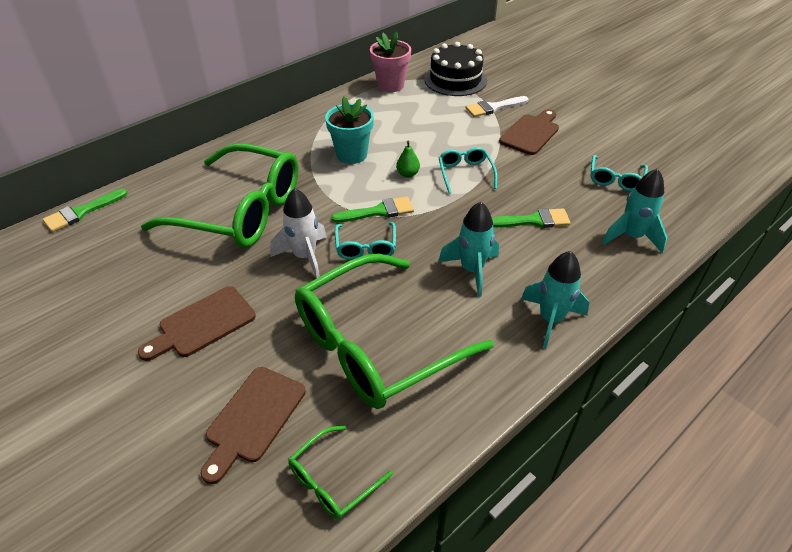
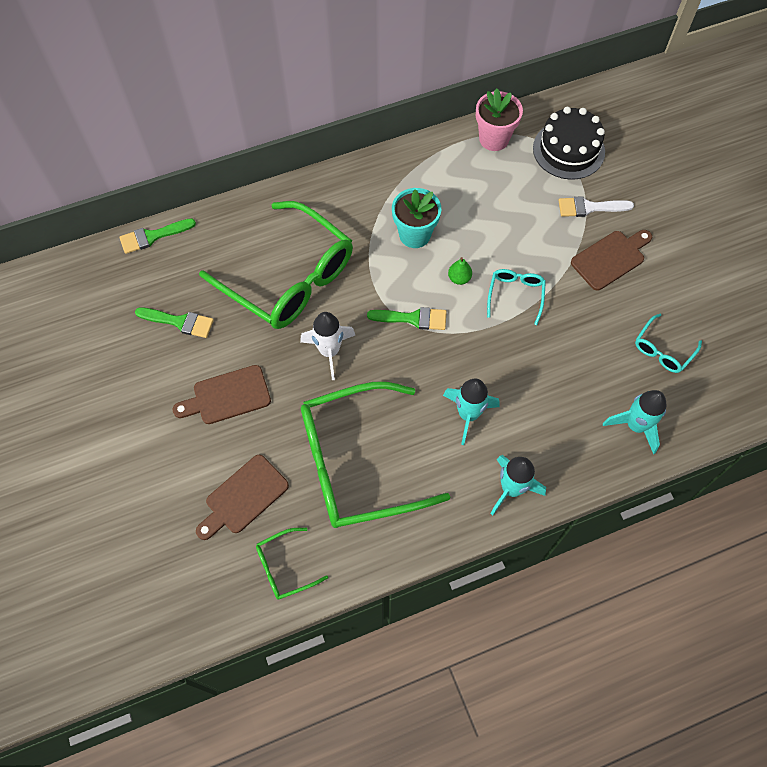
camera: 20 degrees right, 20 degrees up
(366, 247) = (386, 358): turquoise glasses -> none
(533, 220) = (552, 376): green brush -> green brush (179, 322)

